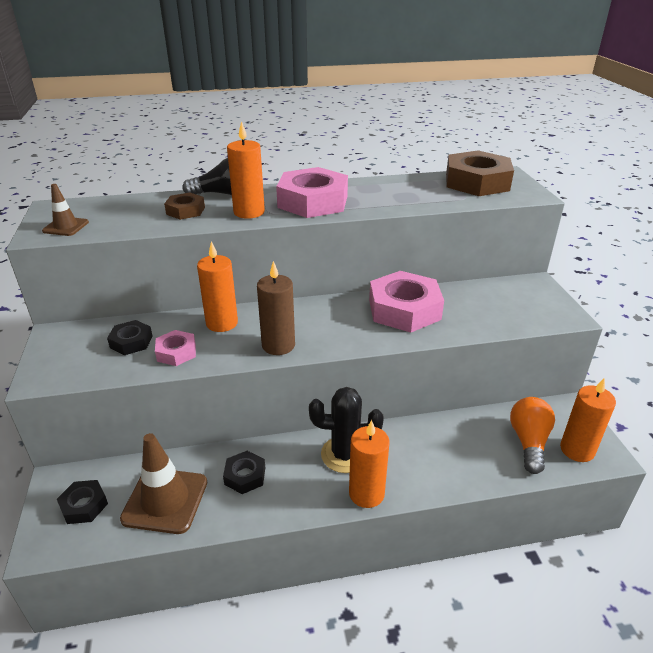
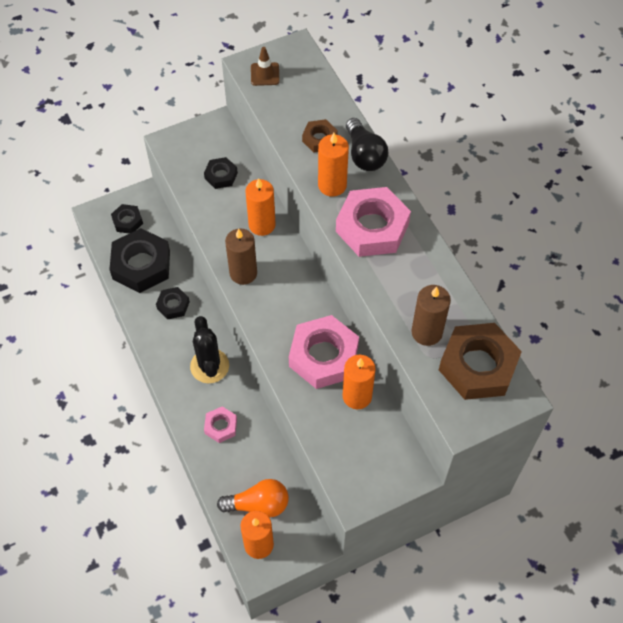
camera: 75 degrees right, 25 degrees up
(165, 500) = (141, 265): brown traffic cone -> black nut
(176, 352) = (216, 209): pink nut -> pink nut (221, 426)
(366, 493) = (175, 388): orange candle -> orange candle (357, 396)
(439, 195) = (427, 332): none -> brown candle

